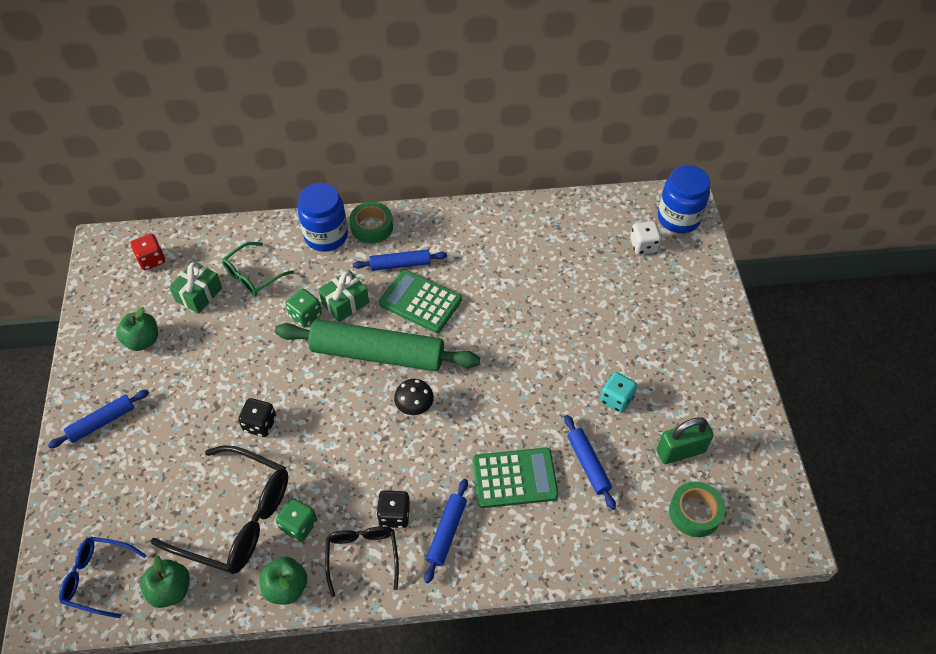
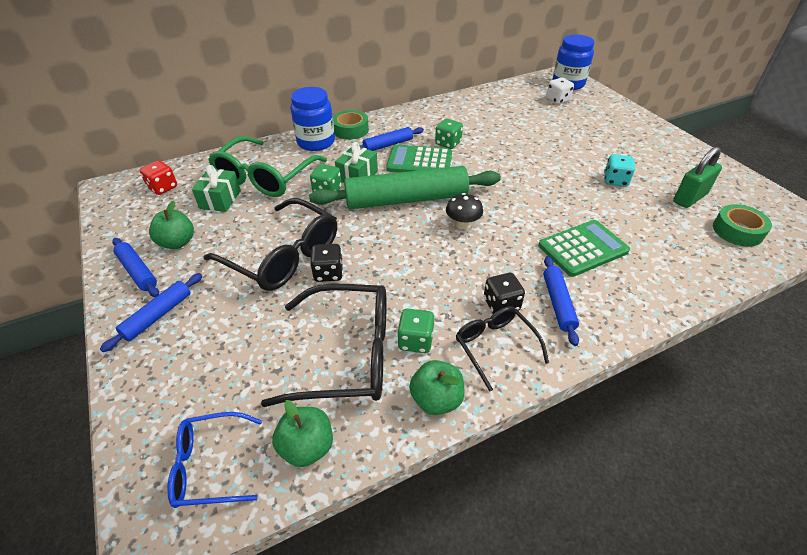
camera: 20 degrees left, 10 degrees down
(229, 389) = (283, 256): none -> black glasses
(253, 275) = (265, 177): green glasses -> green glasses, size x1.74
(467, 282) = (448, 143): none -> green dice
(588, 464) = (631, 224): blue rolling pin -> blue rolling pin (137, 271)

